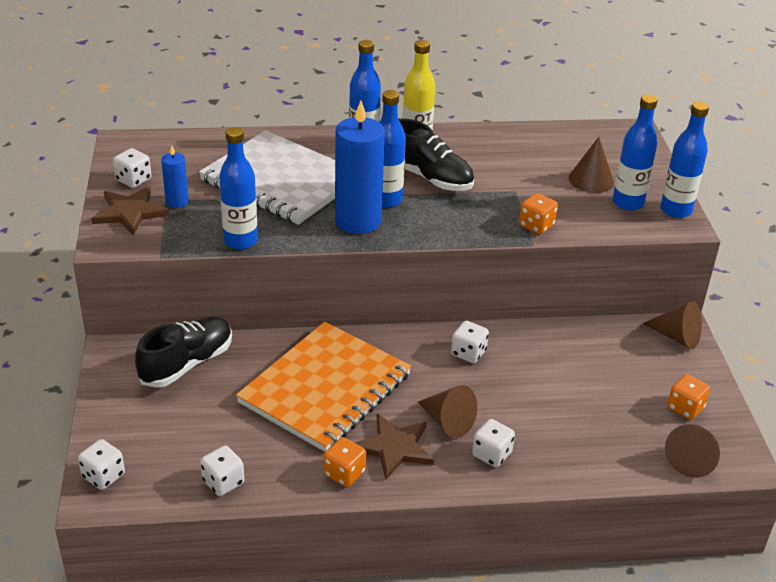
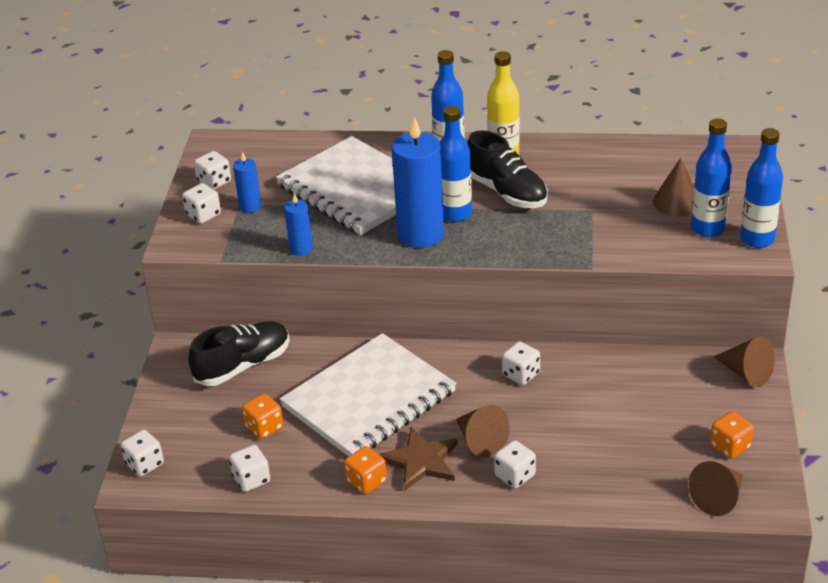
camera: 15 degrees right, 0 degrees up
(130, 212) = (203, 215): brown star -> white dice
(240, 241) = (301, 249): blue bottle -> blue candle
(325, 388) = (368, 399): orange notebook -> white notebook
(536, 225) = (601, 248): orange dice -> orange dice (264, 427)

